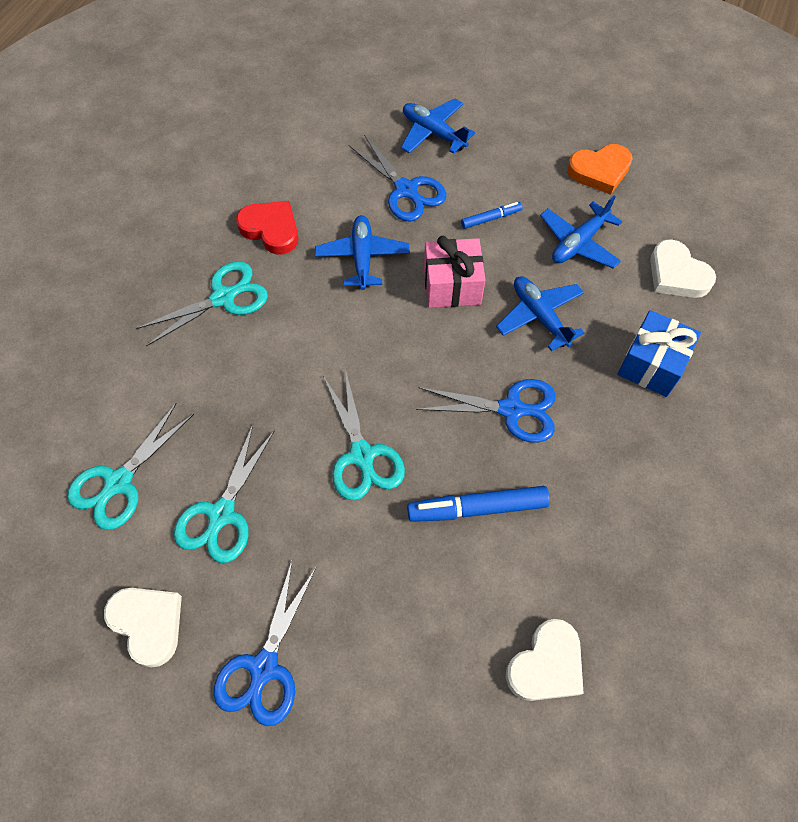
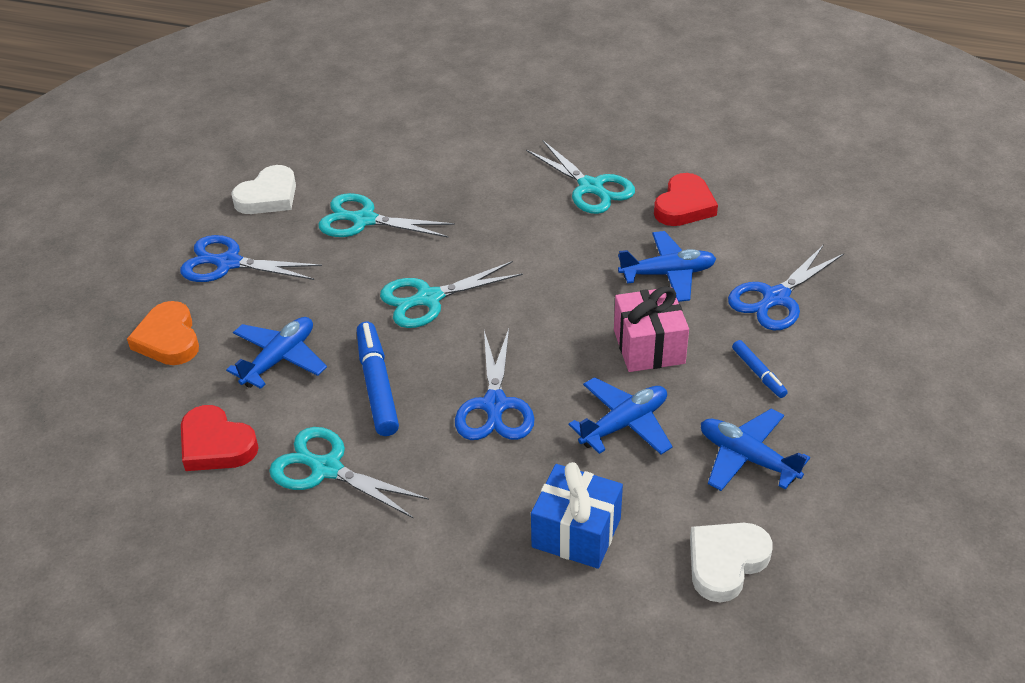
camera: 85 degrees right, 20 degrees down
(118, 483) = (390, 160): turquoise scissors -> turquoise scissors (326, 469)
(433, 133) = (877, 313): blue plane -> blue plane (279, 359)
(546, 665) = (216, 445): white heart -> red heart
(599, 171) = (880, 477): orange heart -> orange heart (168, 339)

